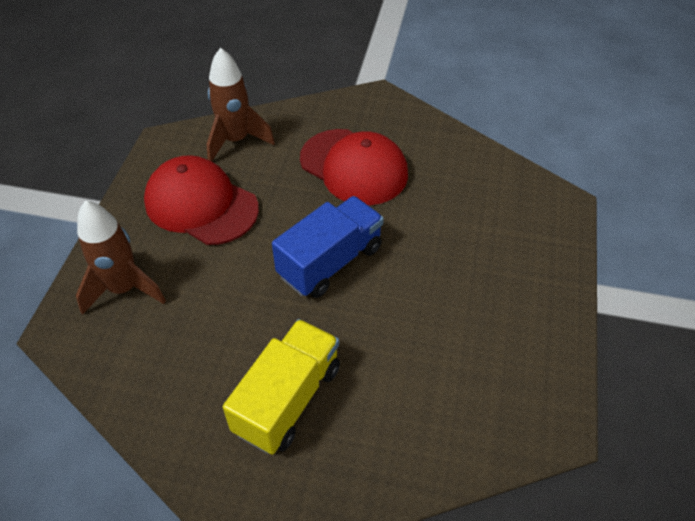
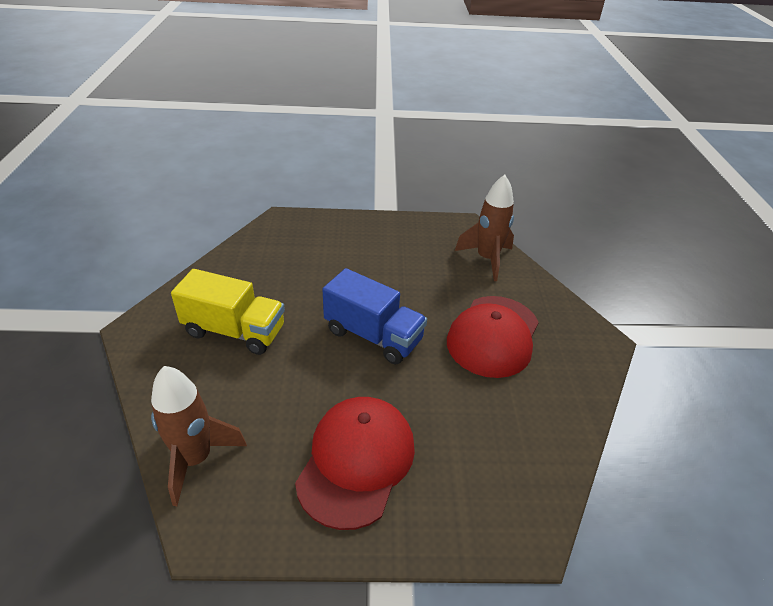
camera: 75 degrees right, 10 degrees down
(124, 289) = (320, 236): brown rocket -> brown rocket (196, 459)
(201, 204) = (409, 254): red cap -> red cap (356, 461)

